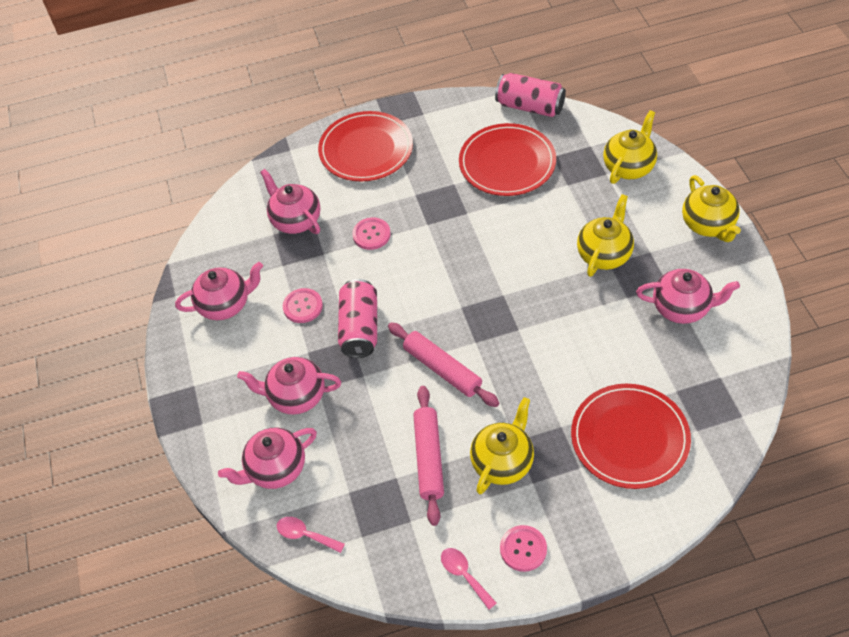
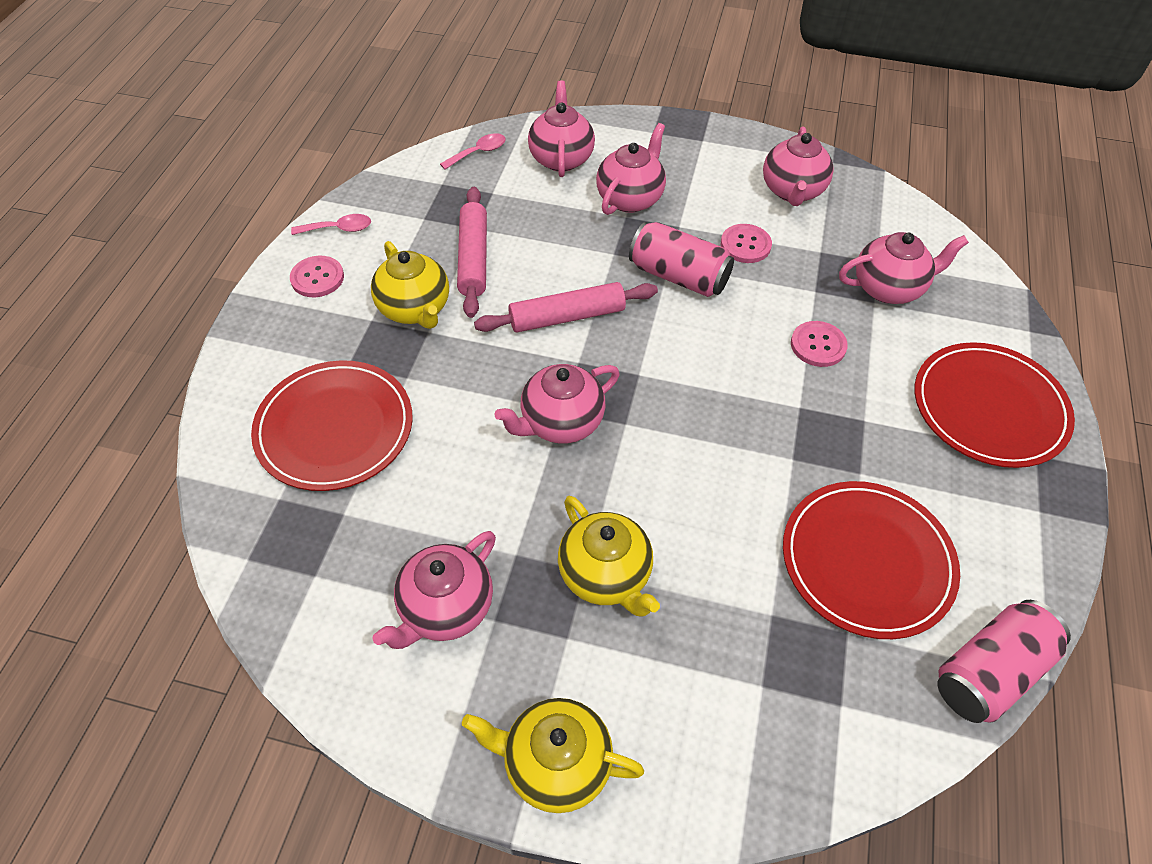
camera: 115 degrees right, 0 degrees up
(429, 458) = (473, 258): pink rolling pin -> pink rolling pin turned 60 degrees clockwise
(528, 325) = (560, 422): none -> pink teapot
(629, 167) = (757, 732): yellow teapot -> none

